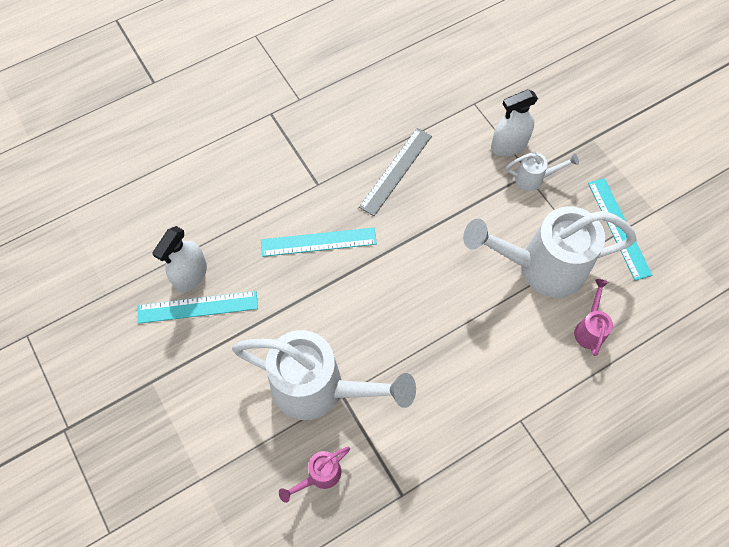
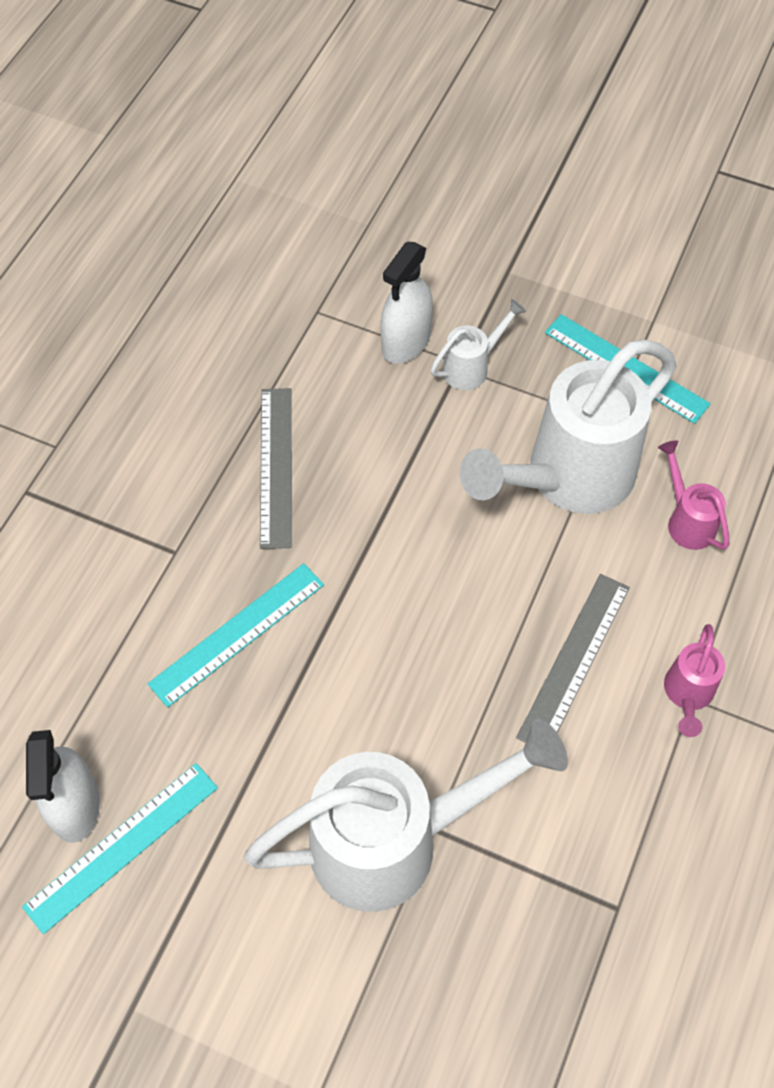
camera: 35 degrees left, 5 degrees down
(319, 476) = (486, 965): pink watering can -> pink watering can (687, 695)
(473, 361) = (574, 661): none -> grey ruler

